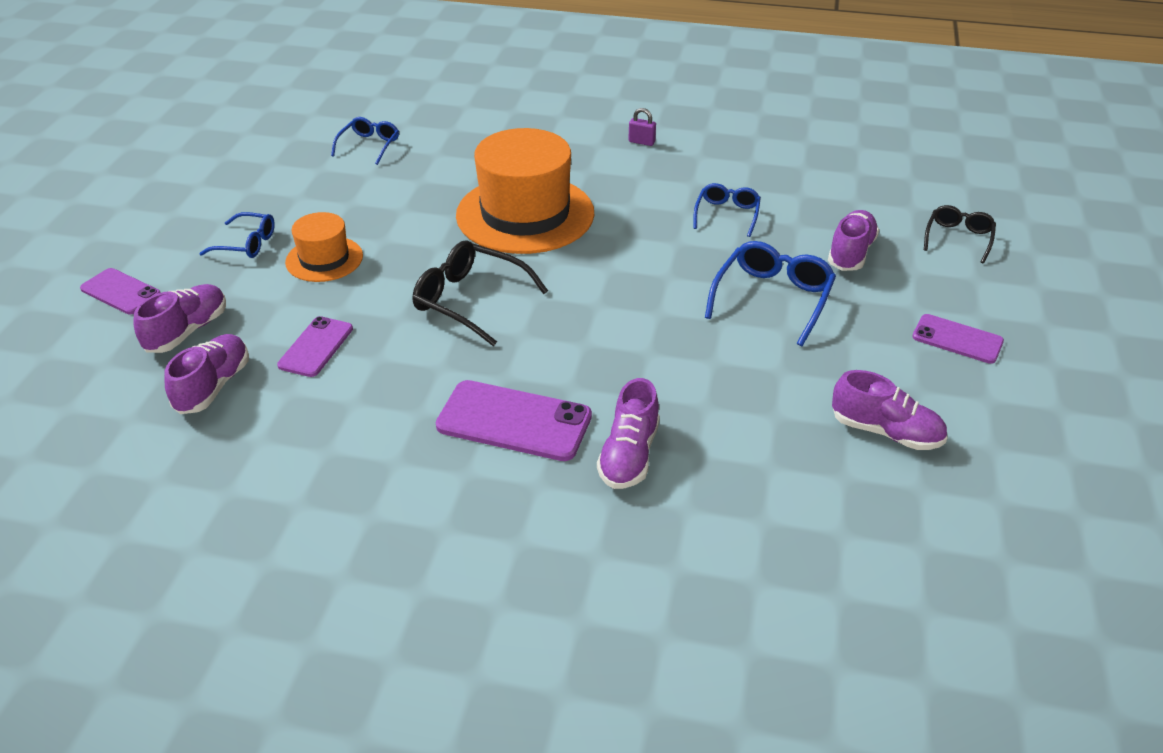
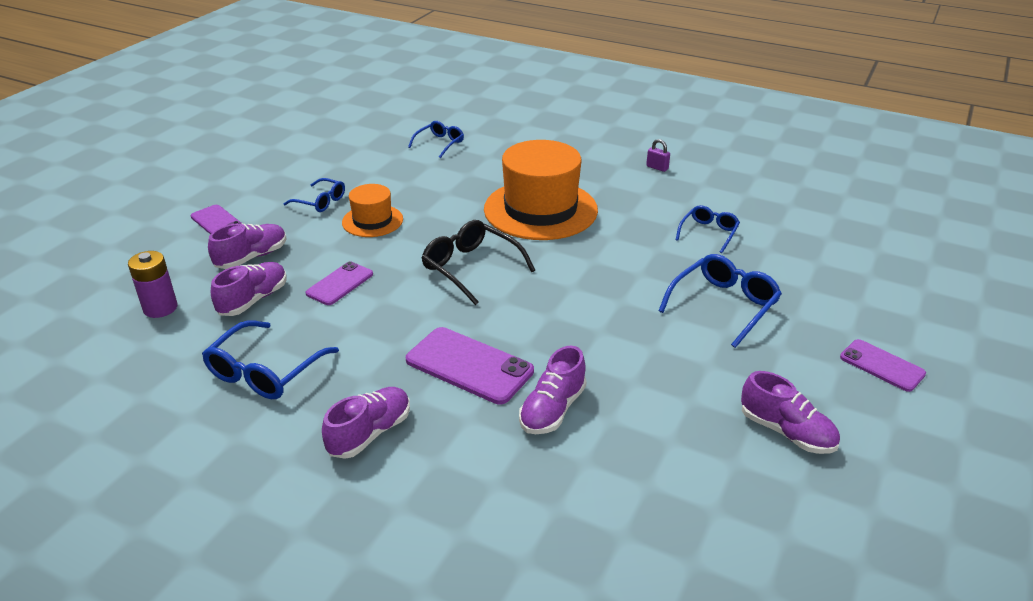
camera: 15 degrees right, 5 degrees down
(93, 418) = (160, 308): none -> purple battery
(267, 476) = (264, 372): none -> blue glasses
(851, 253) = (807, 279): purple shoe -> purple shoe (370, 433)
(958, 238) = (912, 281): black glasses -> none

